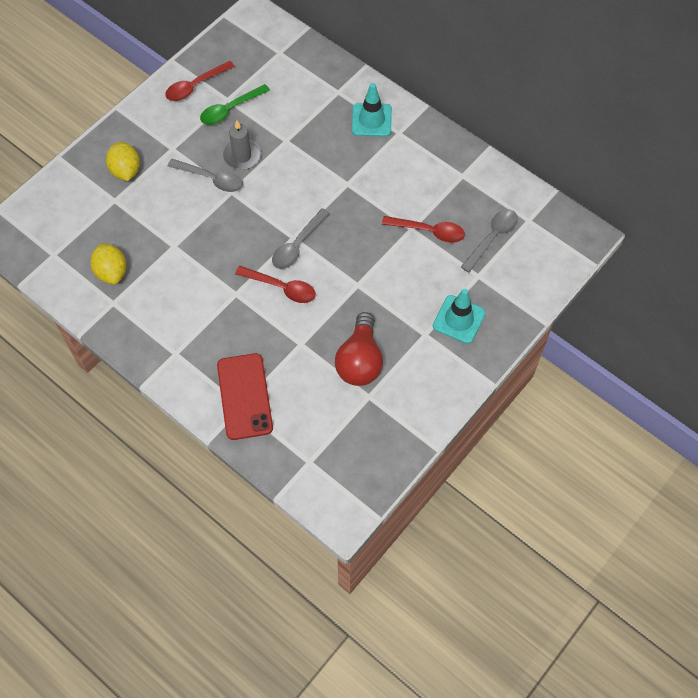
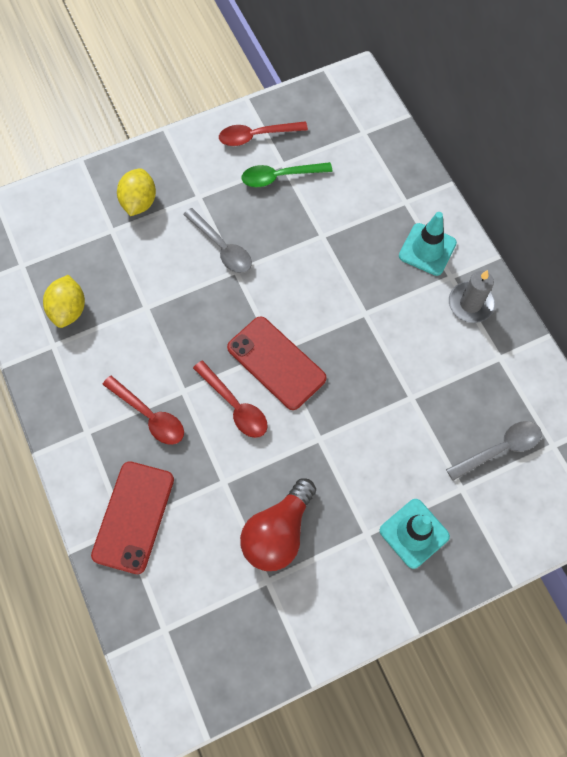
camera: 25 degrees right, 5 degrees up
(242, 156) = (267, 234): grey candle -> grey candle (470, 303)
(297, 245) = (276, 363): grey spoon -> red phone
(429, 231) = (430, 409): red spoon -> red spoon (149, 415)

